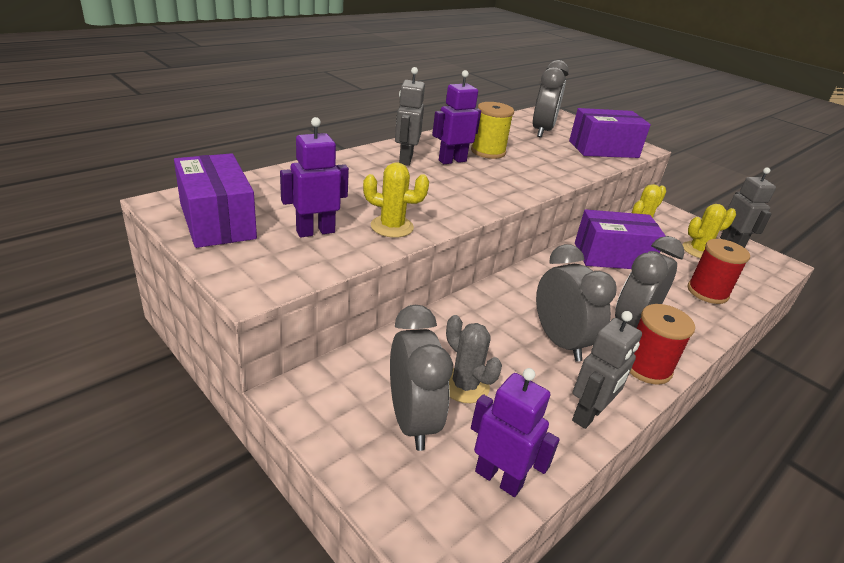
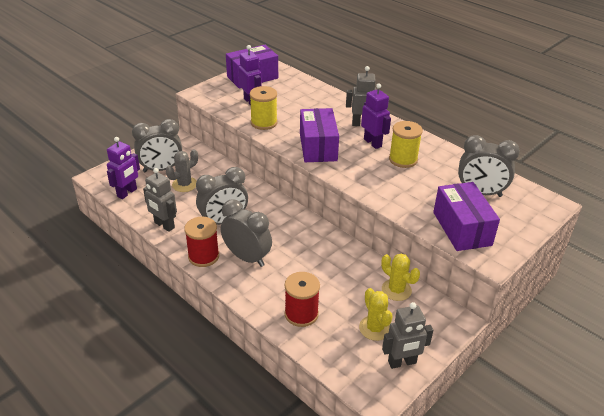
camera: 90 degrees right, 5 degrees up
(392, 227) = (264, 123): yellow cactus -> yellow spool
(612, 256) = (339, 263): purple box -> purple box (318, 147)

